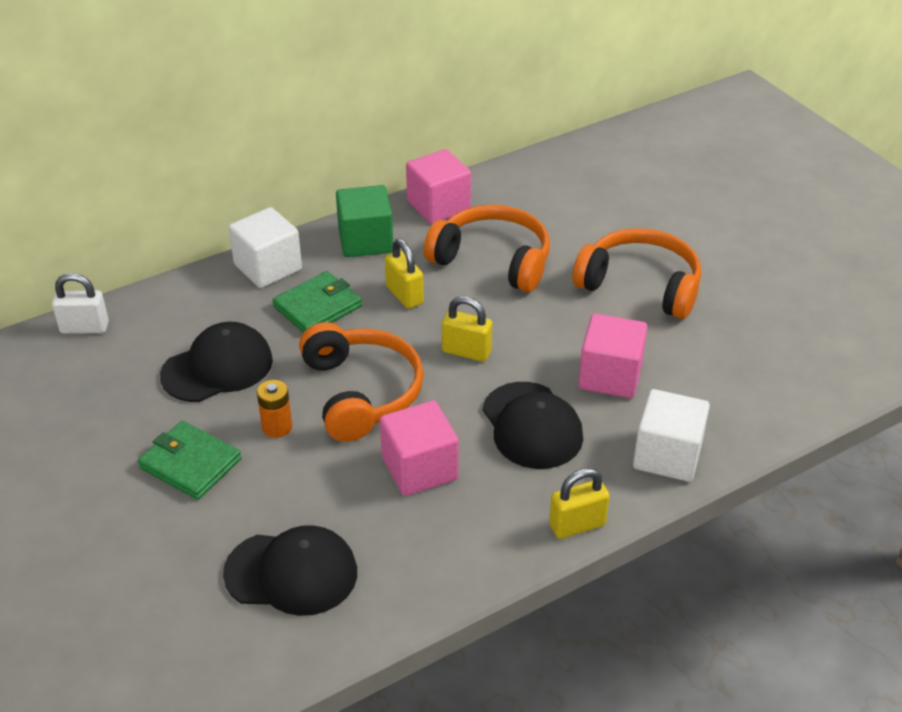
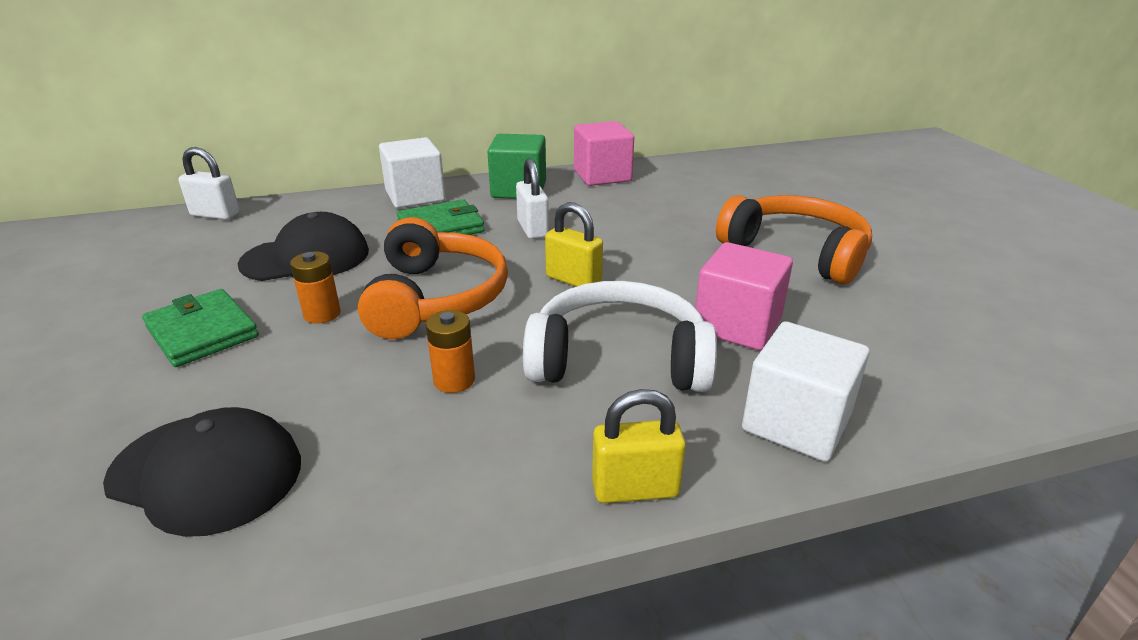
camera: 15 degrees right, 10 degrees down
(404, 295) = (533, 229): yellow padlock -> white padlock
(419, 468) = (454, 380): pink cube -> orange battery
(493, 260) = (638, 215): orange headphones -> none
(532, 426) = (618, 359): black cap -> white headphones

